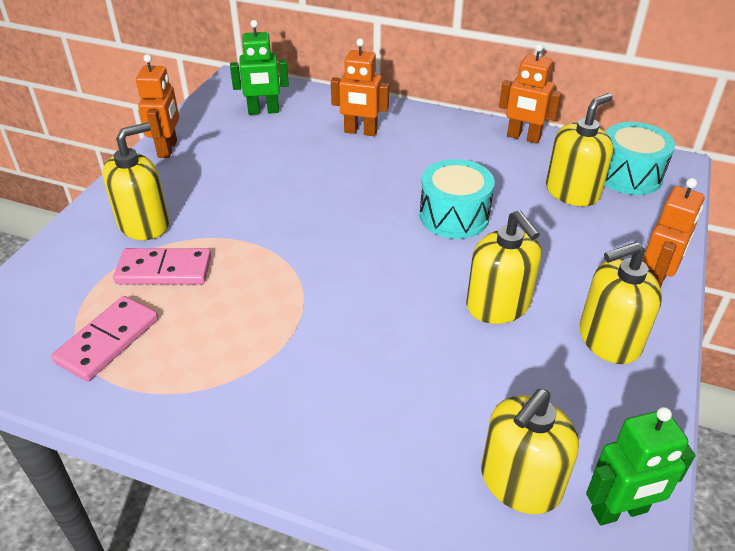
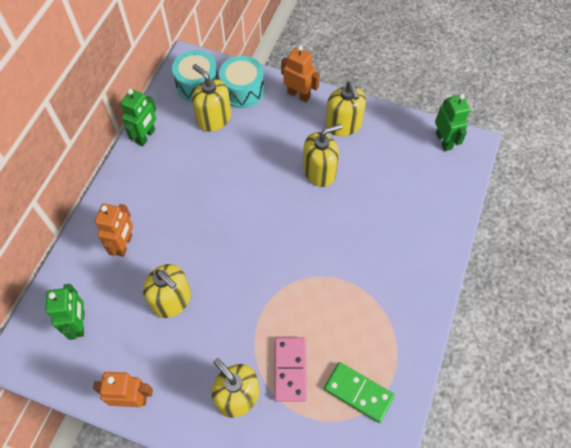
camera: 90 degrees left, 20 degrees up
(107, 340) = (358, 393): pink domino -> green domino
(454, 216) = (236, 187): turquoise drum -> turquoise drum (242, 91)
(520, 482) = (434, 176): yellow soap dispenser -> yellow soap dispenser (171, 300)
(523, 137) = (146, 136): orange robot -> green robot

